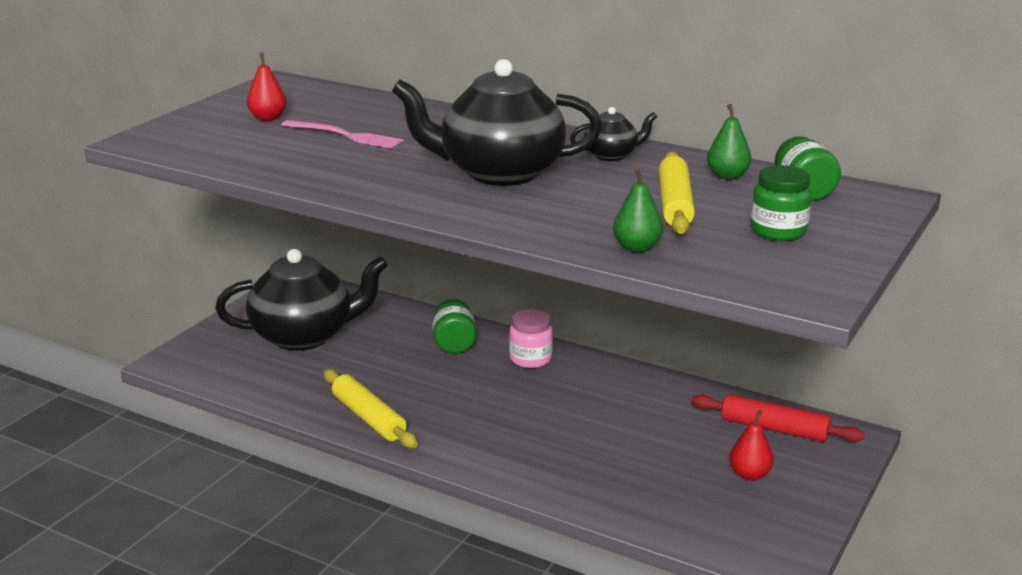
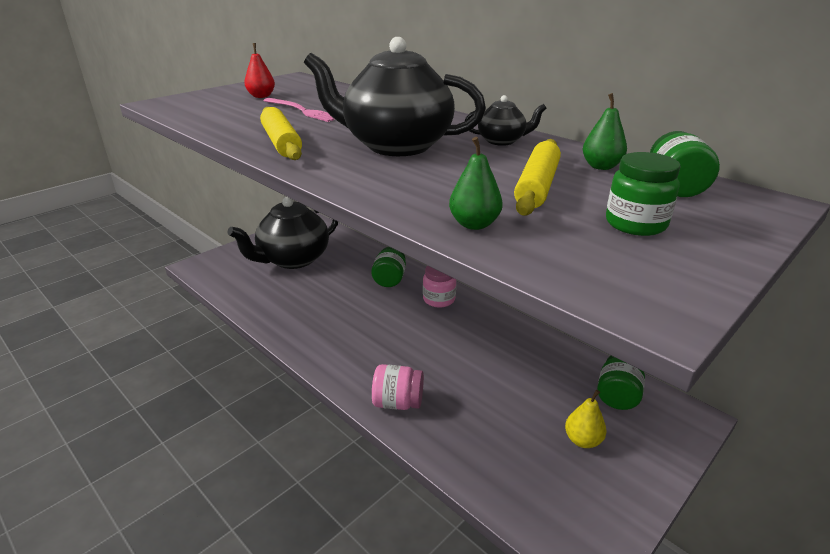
camera: 15 degrees right, 5 degrees up
(304, 336) = (293, 259): black teapot -> black teapot turned 135 degrees clockwise
(369, 418) = (298, 329): yellow rolling pin -> yellow rolling pin (281, 142)
(535, 473) = (398, 402): none -> pink jar
(749, 474) = (582, 440): red pear -> yellow pear
(774, 429) = (617, 396): red rolling pin -> green jar

